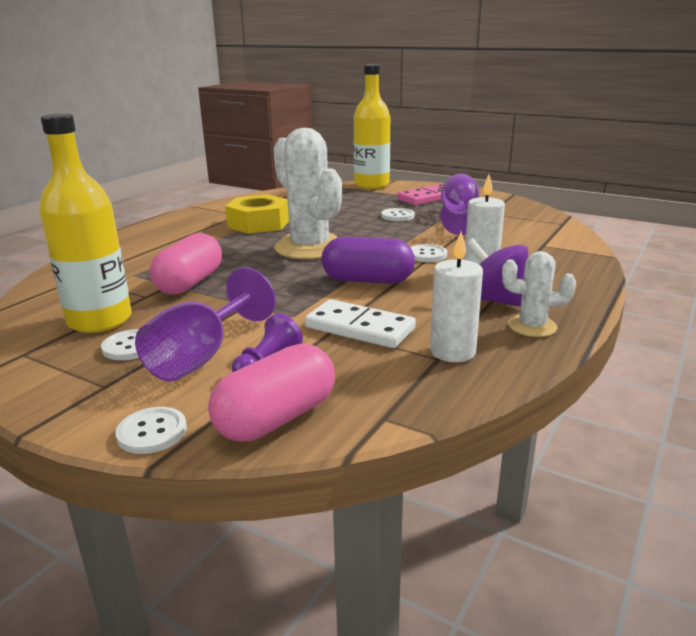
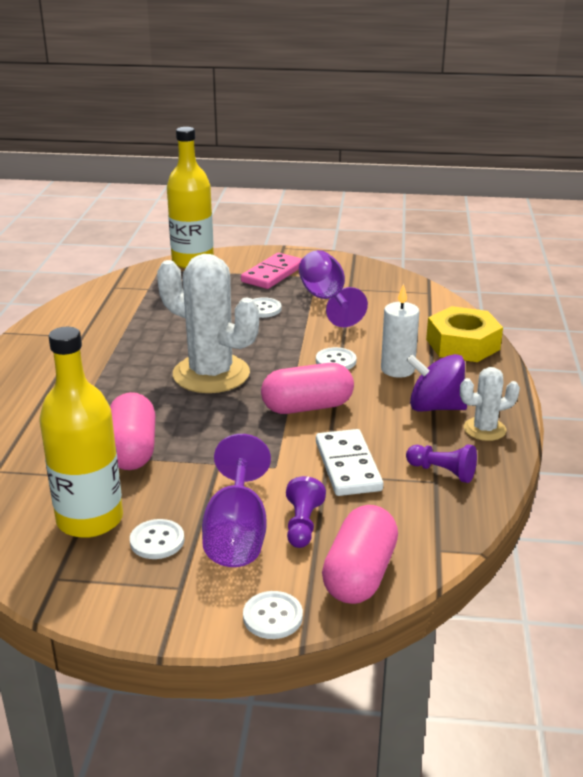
camera: 25 degrees left, 5 degrees up
(259, 223) = (120, 348): yellow nut -> yellow nut (462, 344)
(359, 328) = (347, 466): white domino -> white domino turned 75 degrees clockwise
(367, 280) = (307, 407): purple capsule -> pink capsule
(452, 352) = (442, 472): white candle -> purple pawn

